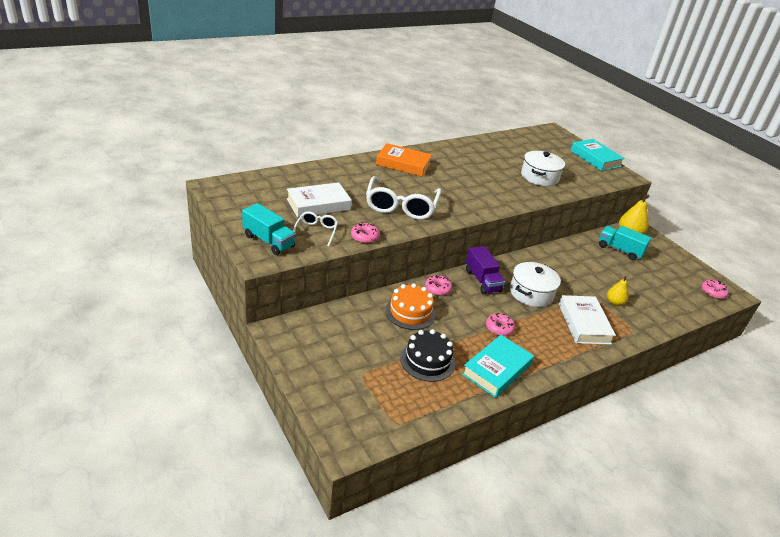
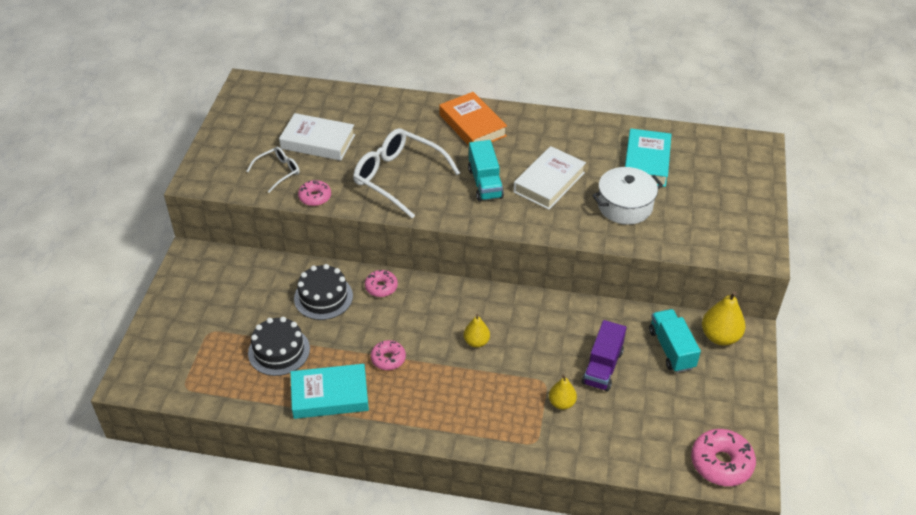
camera: 45 degrees right, 10 degrees up
(269, 241) = (226, 164): turquoise truck -> turquoise truck (485, 183)
(401, 206) = (398, 177): white glasses -> white glasses turned 75 degrees clockwise
(410, 312) = (323, 297): orange cake -> black cake
(482, 280) = (441, 301): purple truck -> purple truck (602, 367)
(531, 293) = (476, 342): white pot -> yellow pear
(584, 323) = (487, 404): white book -> white book (549, 182)
(595, 158) = (755, 211): turquoise book -> turquoise book (646, 162)
(713, 292) = (721, 463): pink donut -> pink donut, size x1.66

